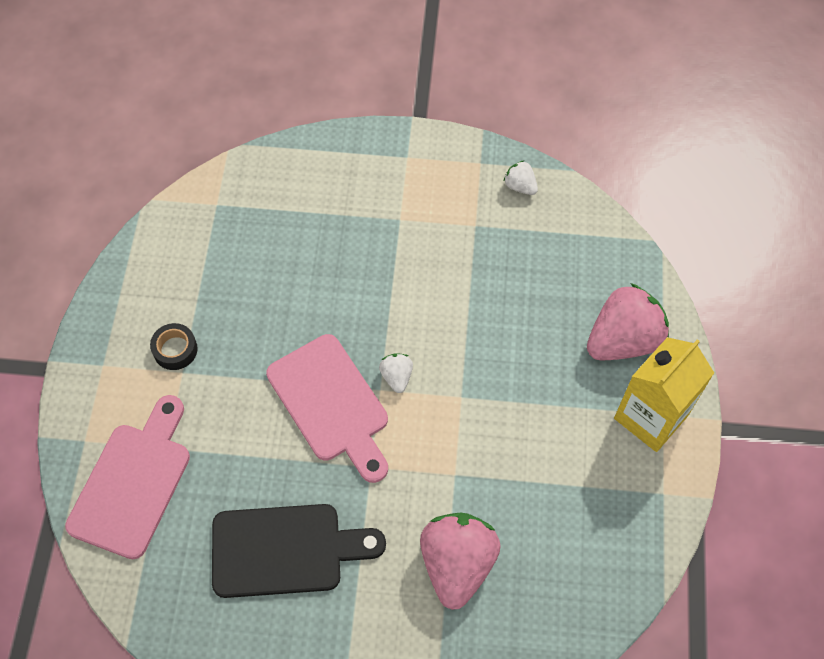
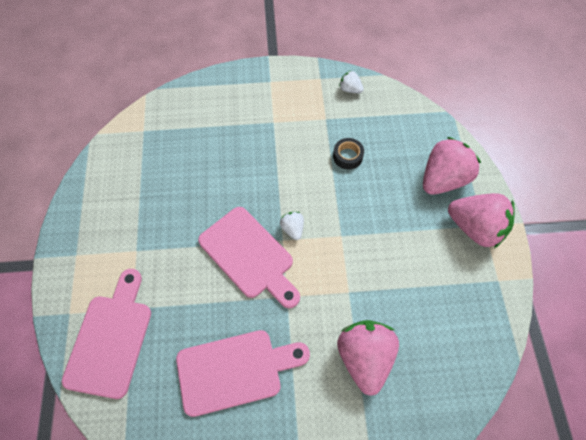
camera: 10 degrees left, 0 degrees up
(175, 350) = (128, 235): black tape -> black tape (347, 156)
(285, 550) = (235, 371): black cutting board -> pink cutting board
(650, 417) = (475, 228): yellow carton -> pink strawberry

